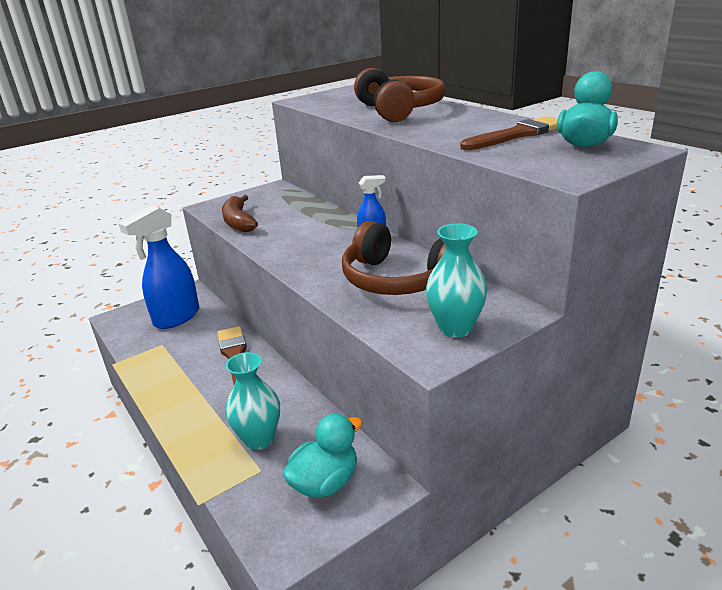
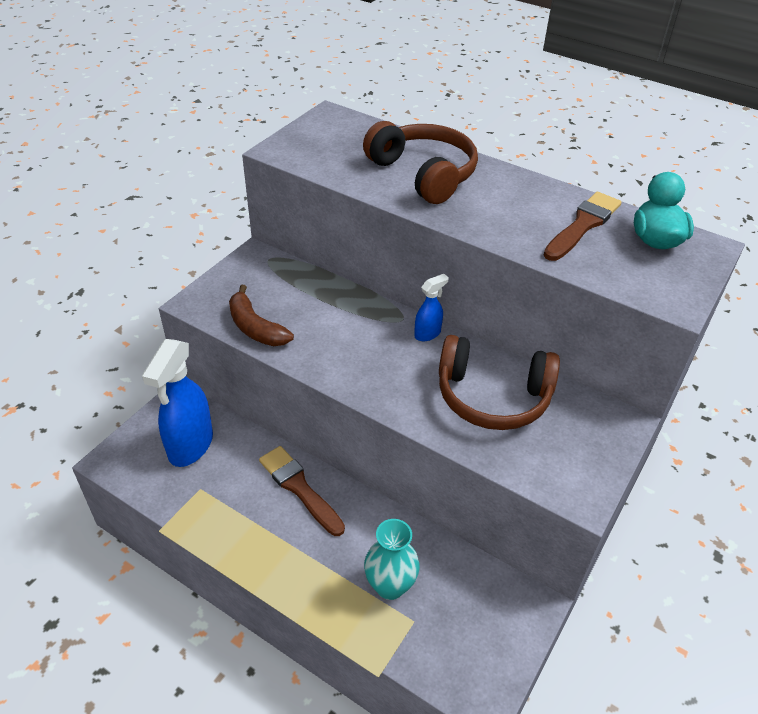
camera: 25 degrees left, 15 degrees up
(325, 482) = (480, 616): turquoise duck -> none
(455, 328) = (582, 455): turquoise vase -> none

